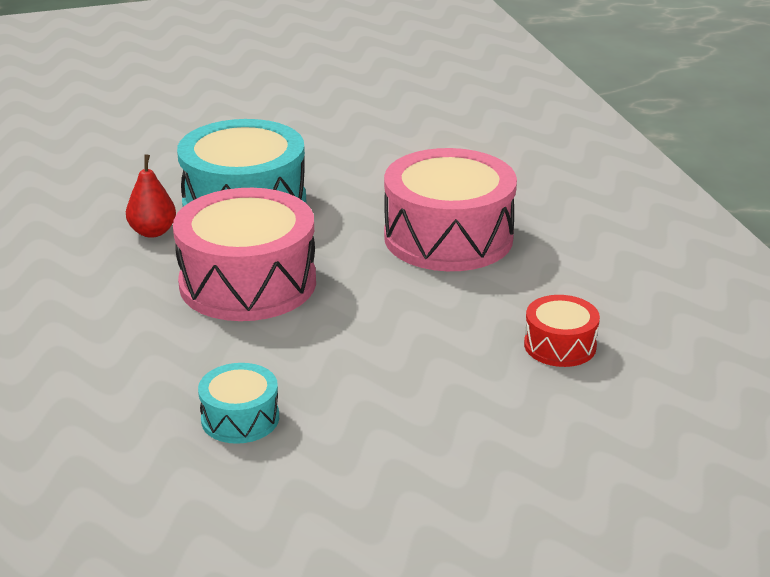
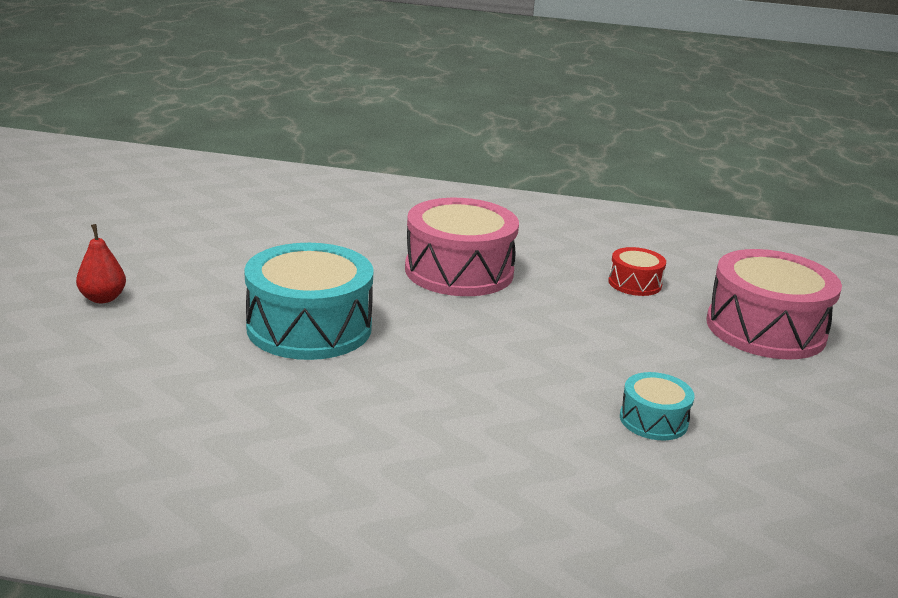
camera: 65 degrees left, 5 degrees down
(153, 232) = (309, 382): red pear -> red pear (103, 298)
(248, 283) = (450, 362): pink drum -> pink drum (765, 329)

